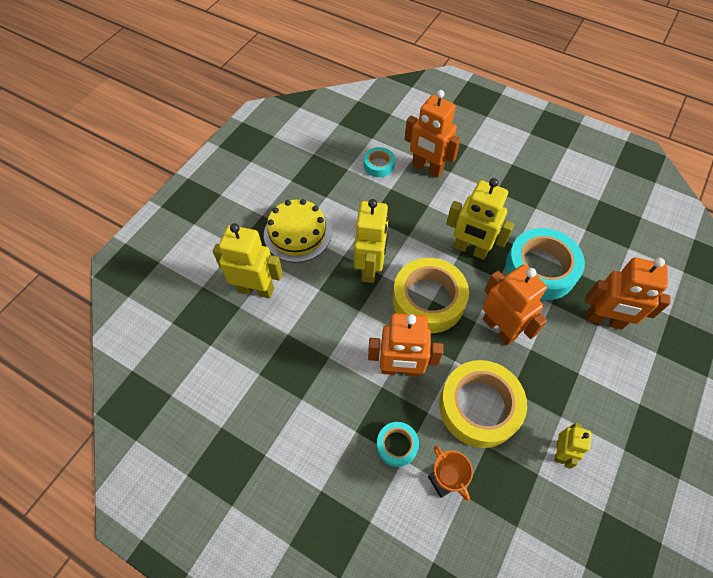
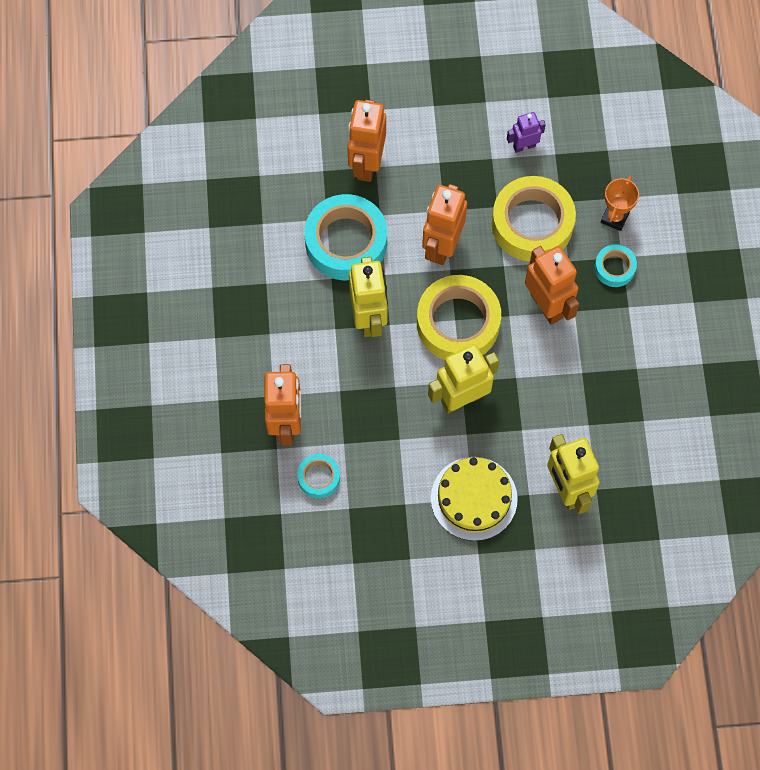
camera: 125 degrees left, 10 degrees up
(560, 452) = (524, 146): yellow robot -> purple robot
(604, 320) = (366, 163): orange robot -> orange robot turned 150 degrees counterclockwise

